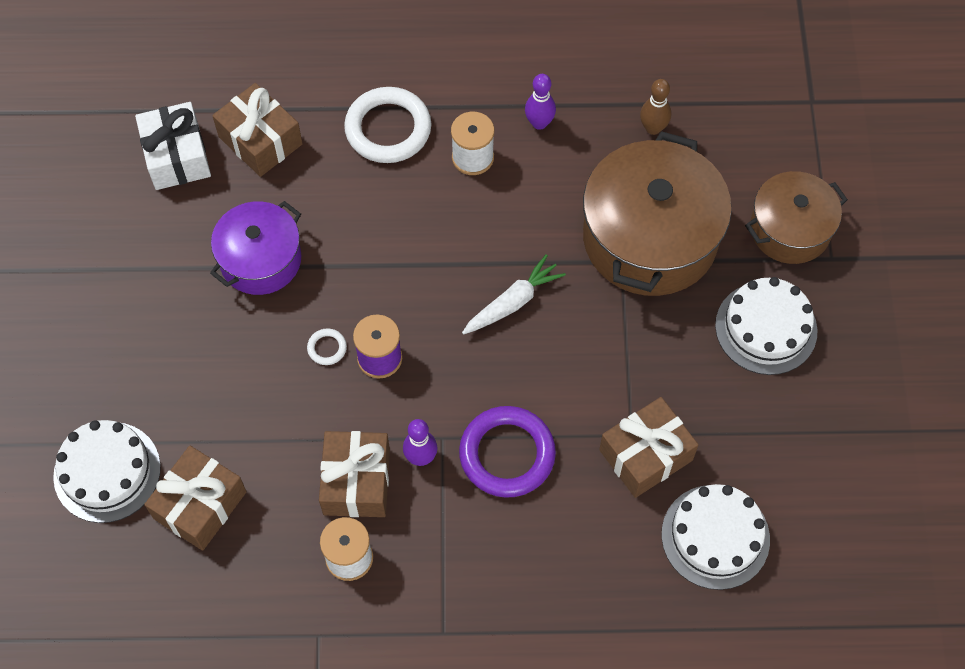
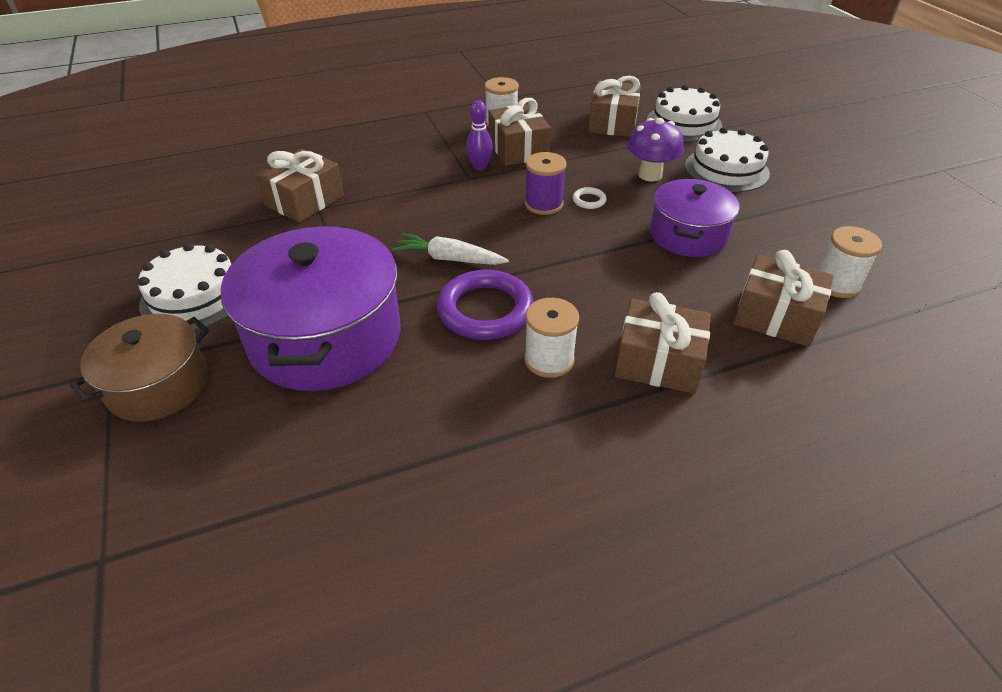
camera: 160 degrees right, 20 degrees down
(177, 156) = (836, 284): white gift -> white spool
(230, 372) = (650, 175): none -> purple mushroom
(388, 129) = (658, 362): white ring -> brown gift
(507, 454) = (416, 180): purple ring -> purple ring (485, 310)
(513, 302) = (449, 259): white carrot -> white carrot turned 75 degrees clockwise
(539, 123) = (490, 416): purple bowling pin -> none
(650, 238) = (325, 337): brown pot -> purple pot
(653, 128) = (341, 451): brown bowling pin -> none
(715, 536) = (244, 175): white cake -> white cake (726, 169)

